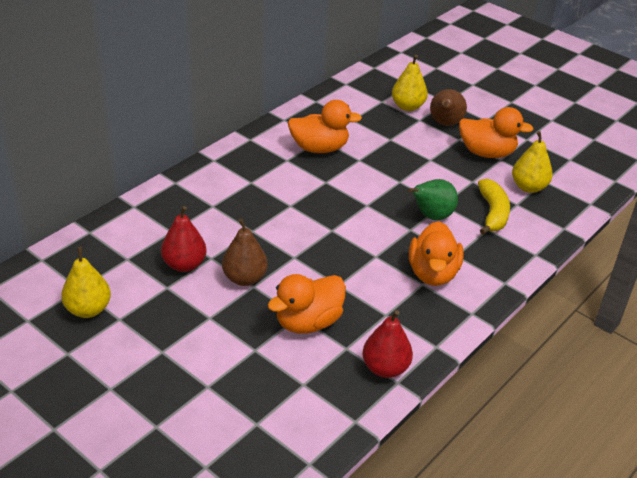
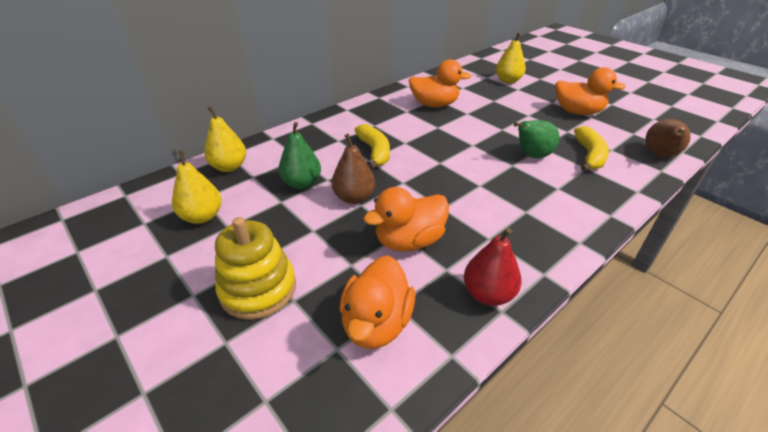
camera: 10 degrees right, 0 degrees up
(171, 378) = (258, 289): none -> yellow stacking toy
(184, 265) = (302, 183): red pear -> green pear
(257, 219) = (375, 152): none -> yellow banana
(433, 273) = (536, 203): orange duck -> orange duck (376, 323)
(445, 124) = (539, 92): brown pear -> brown pear (660, 155)
(528, 187) = (620, 137): yellow pear -> yellow pear (229, 167)

